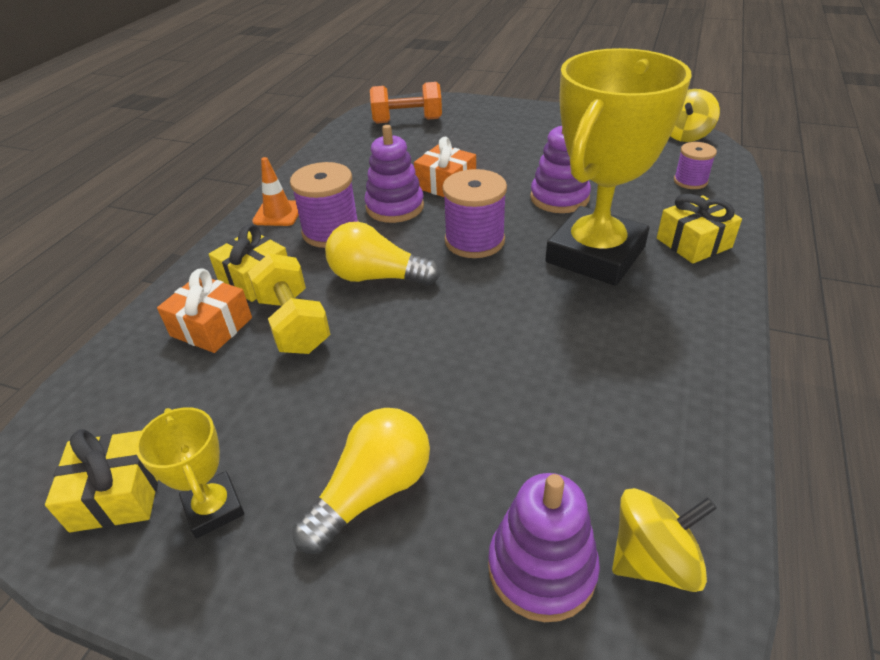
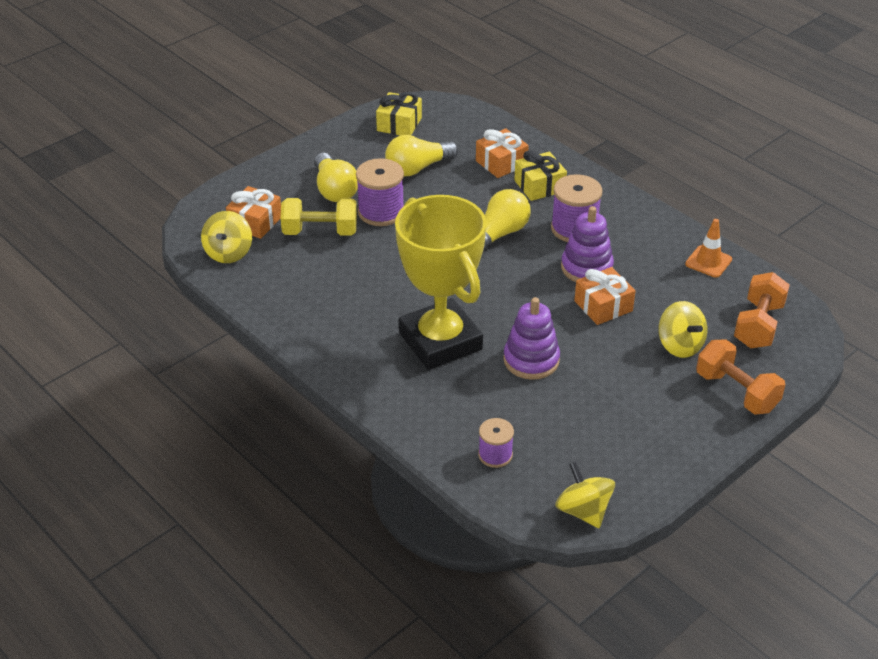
camera: 115 degrees right, 0 degrees up
(214, 508) = (367, 147): yellow trophy -> none
(258, 408) = (417, 168): none -> yellow light bulb
(278, 213) = (621, 210): orange traffic cone -> orange traffic cone (708, 262)
(293, 324) = (478, 192): yellow dumbbell -> yellow dumbbell (320, 232)
(463, 142) = (680, 345): none -> yellow spinning top
(474, 241) = (506, 291): purple spool -> purple spool (381, 212)
(493, 114) = (736, 392): none -> orange dumbbell
(541, 568) = (255, 222): purple stacking toy -> orange gift
(693, 243) = (411, 399): yellow gift -> none

